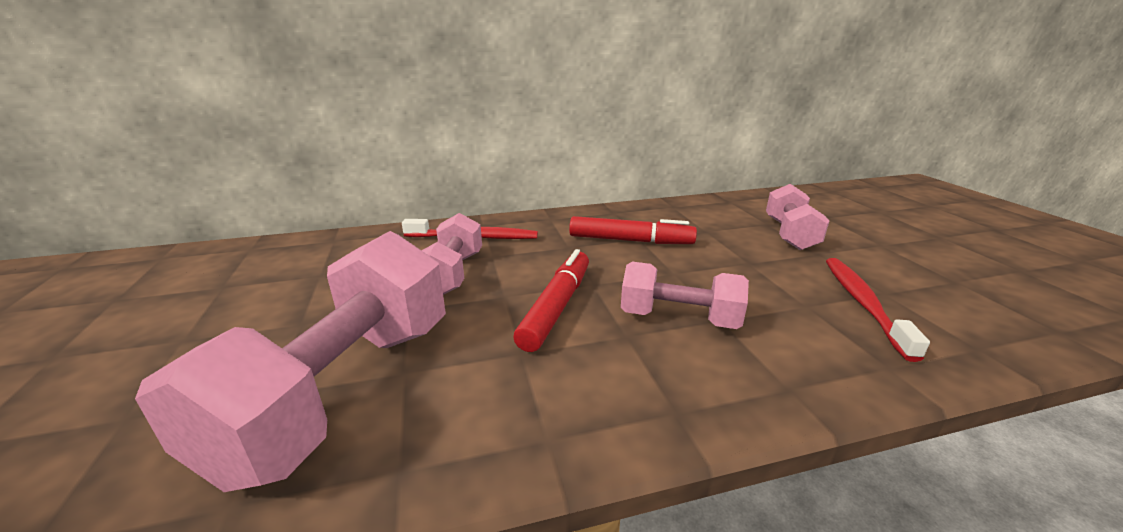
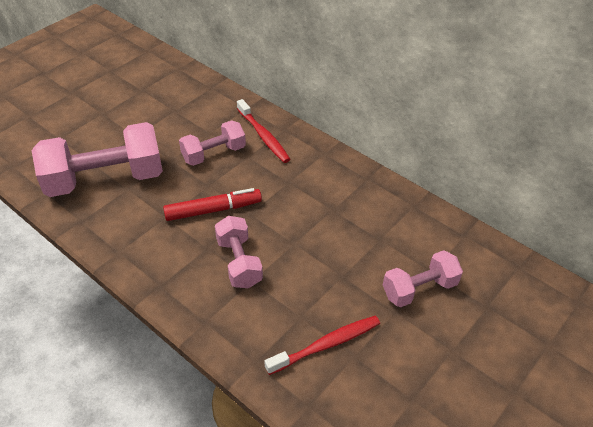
camera: 55 degrees right, 20 degrees up
(630, 241) = (323, 206): red marker -> none

